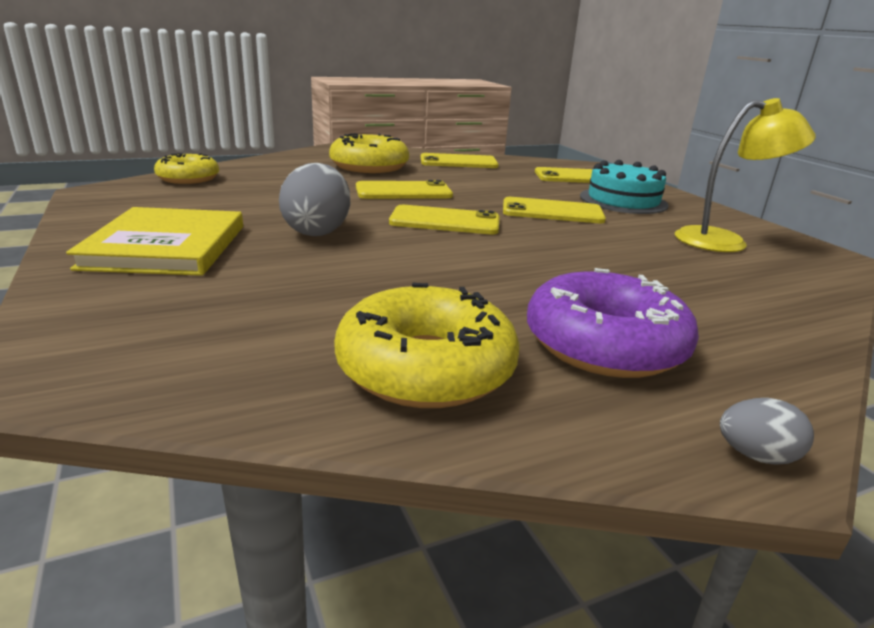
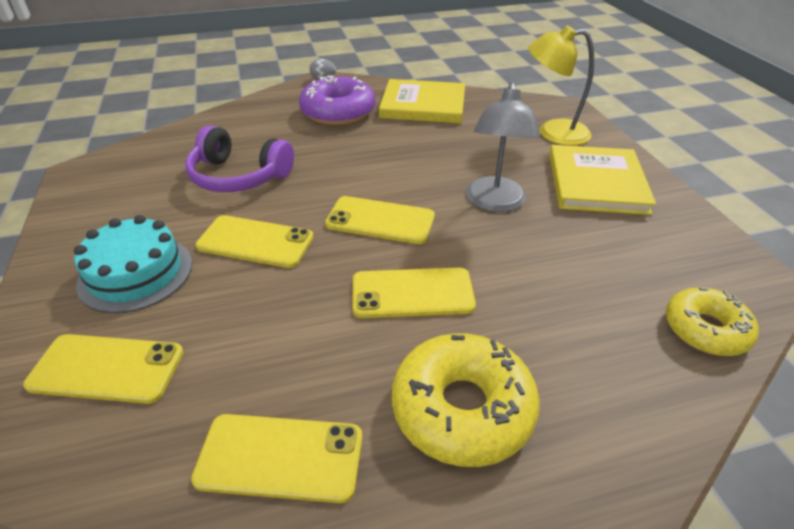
camera: 170 degrees left, 15 degrees up
(317, 231) = (495, 203): grey egg -> grey lamp
(426, 368) = (423, 105): yellow donut -> yellow book
(638, 251) = (239, 176): none -> purple headphones
(724, 241) = (141, 190): yellow lamp -> yellow lamp (552, 133)

